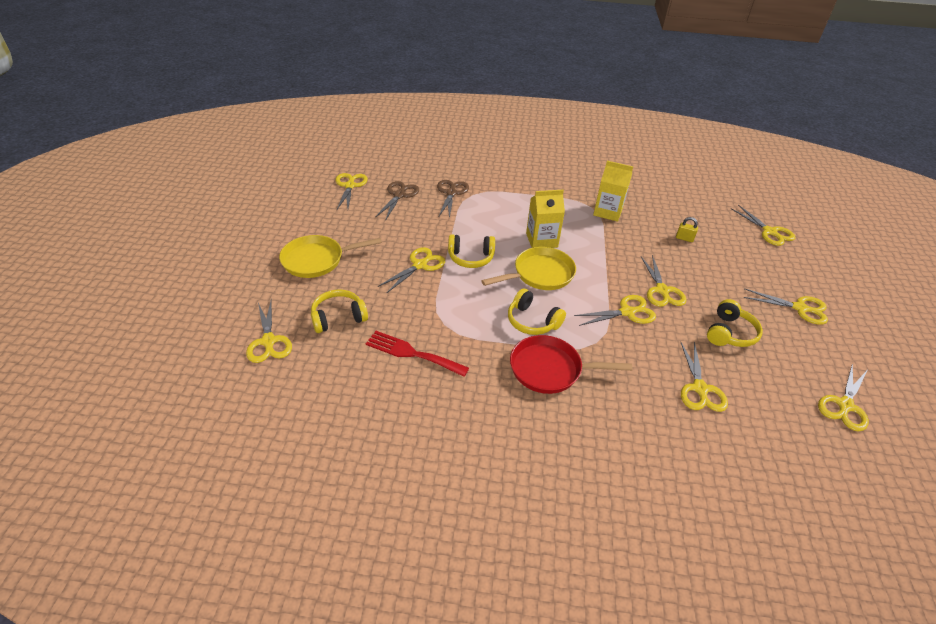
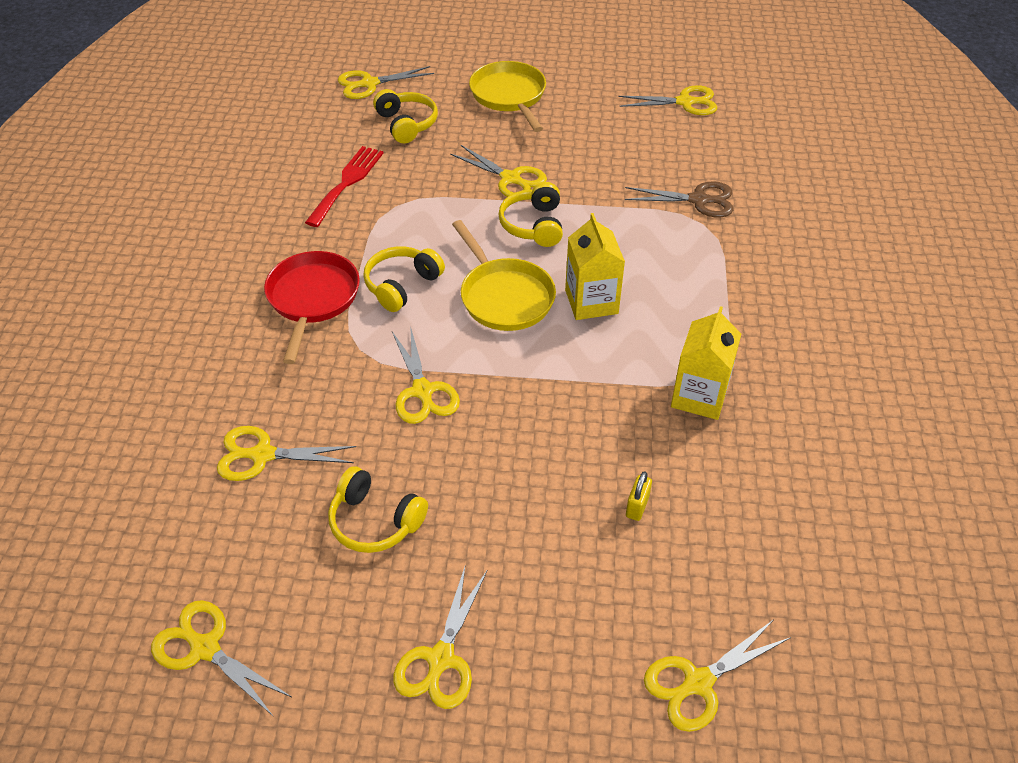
camera: 90 degrees right, 5 degrees up
(399, 195) = (675, 148): brown scissors -> none
(662, 290) = (478, 444): yellow scissors -> none

